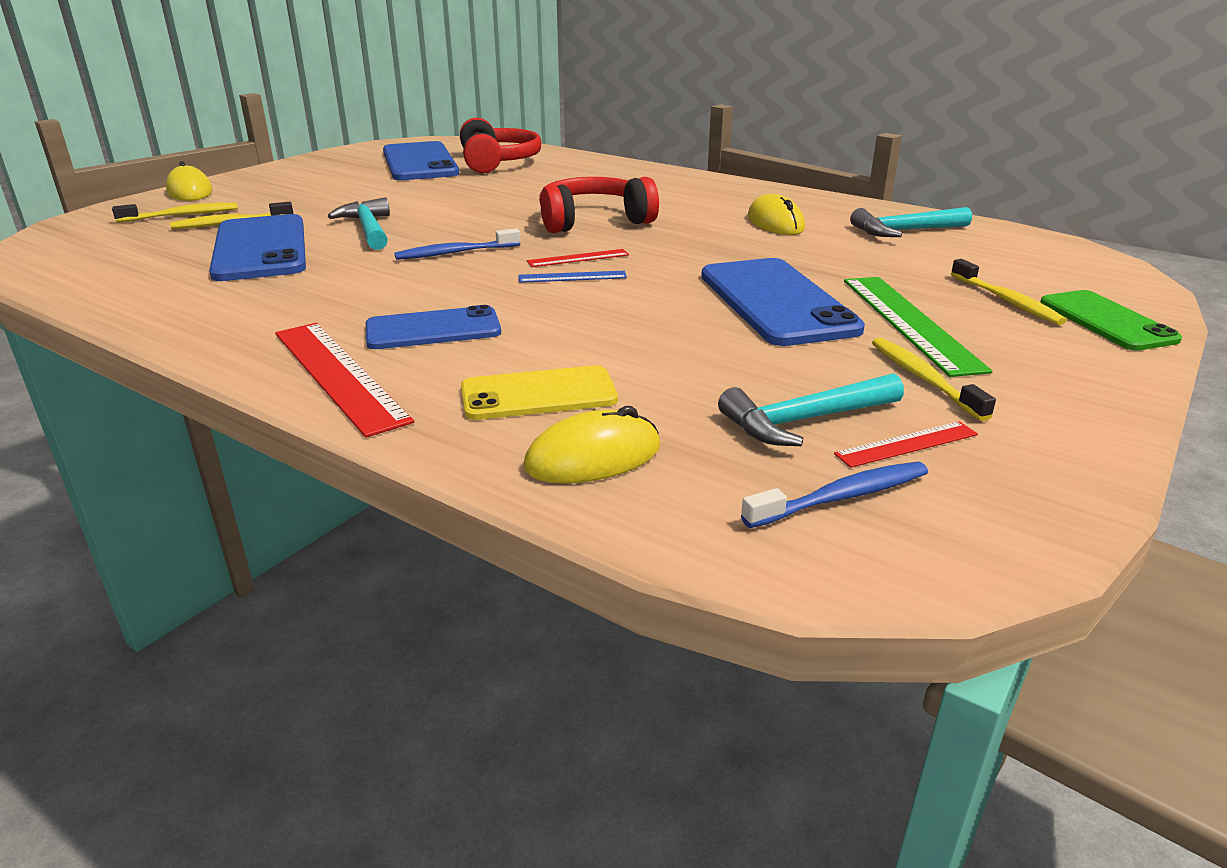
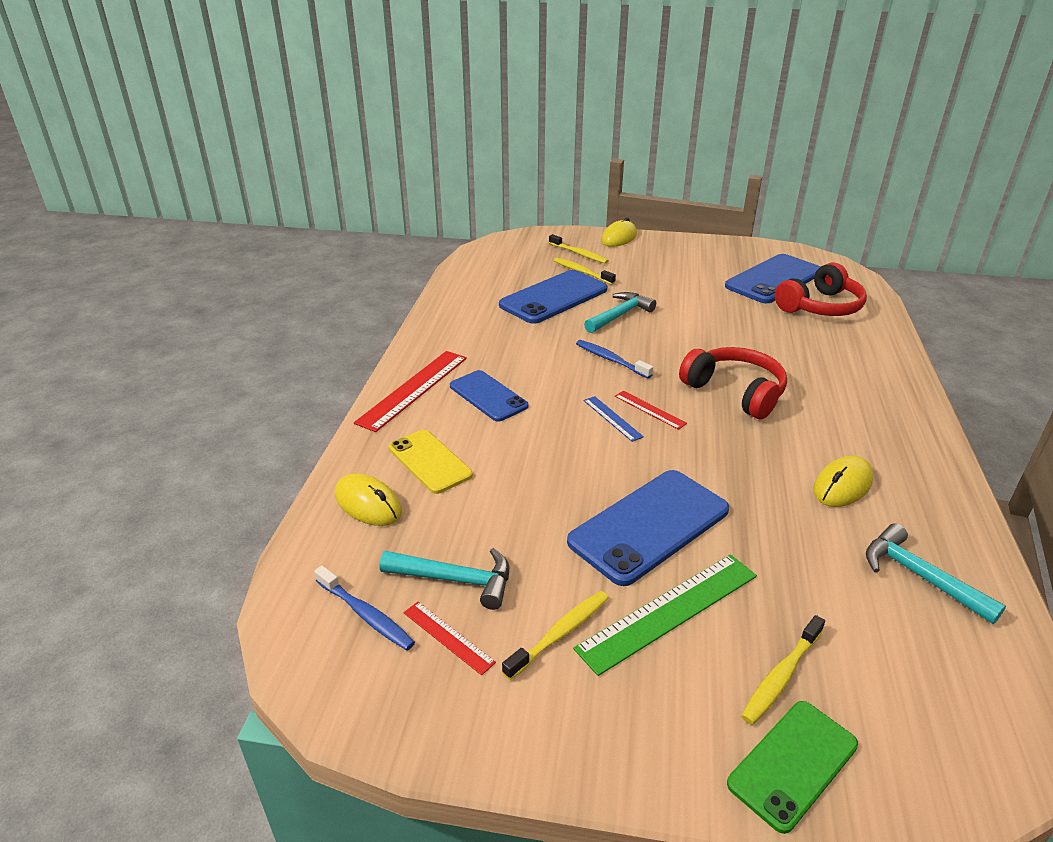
camera: 65 degrees right, 5 degrees up
(804, 420) = (456, 580): turquoise hammer -> turquoise hammer turned 150 degrees clockwise

